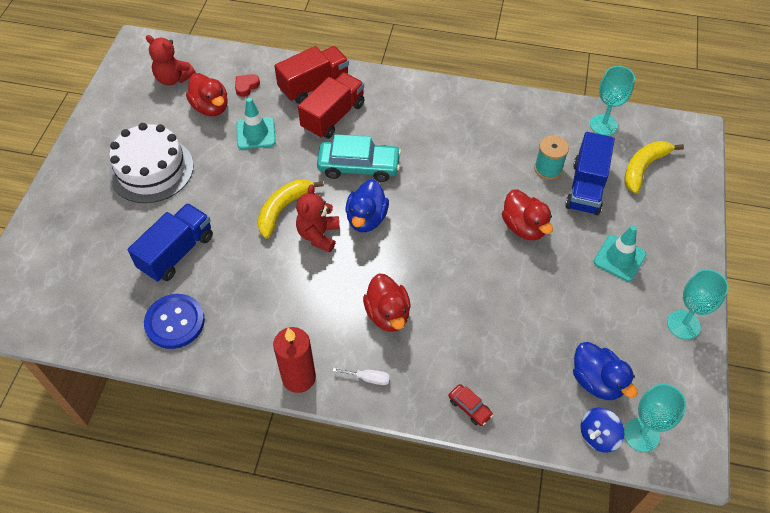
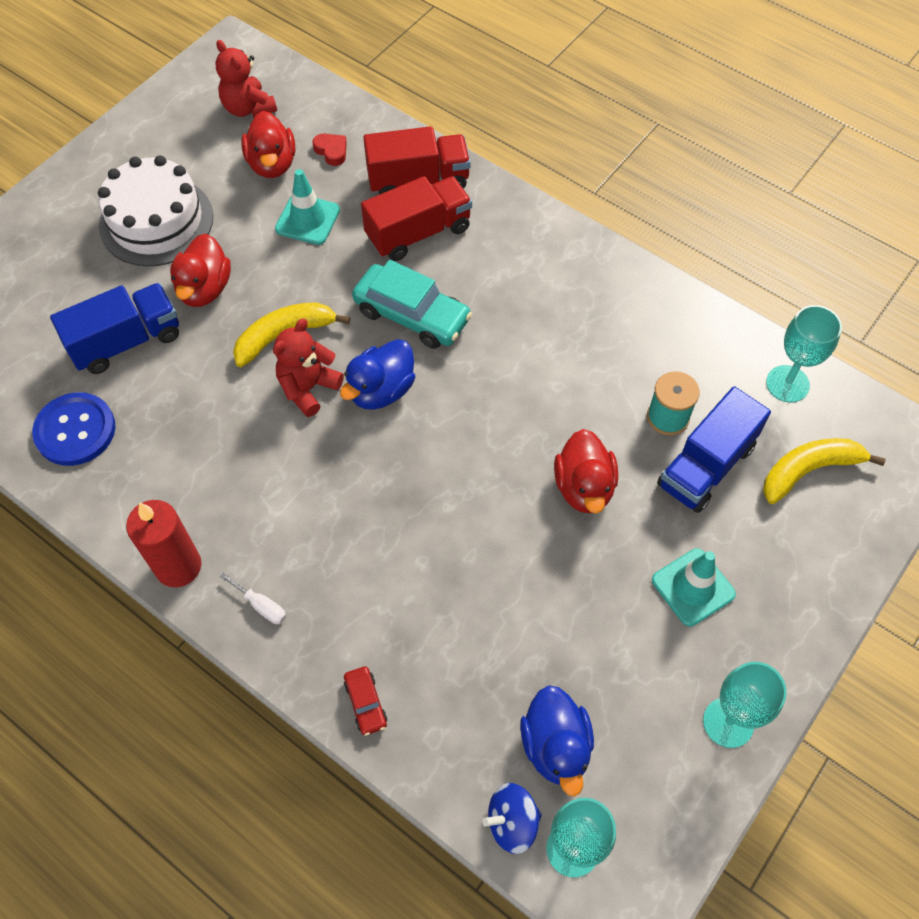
camera: 25 degrees right, 5 degrees up
(246, 86) = (331, 151): red heart -> red heart turned 75 degrees clockwise
(388, 314) = (334, 531): red duck -> red duck (204, 289)

